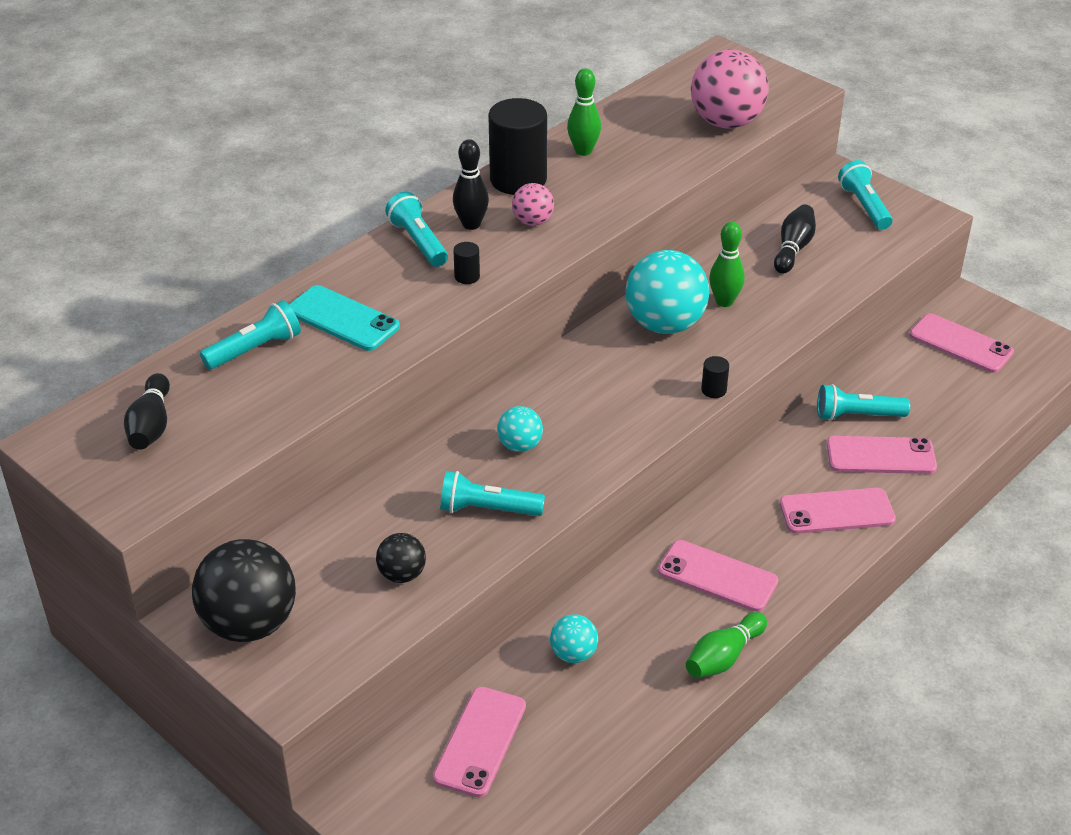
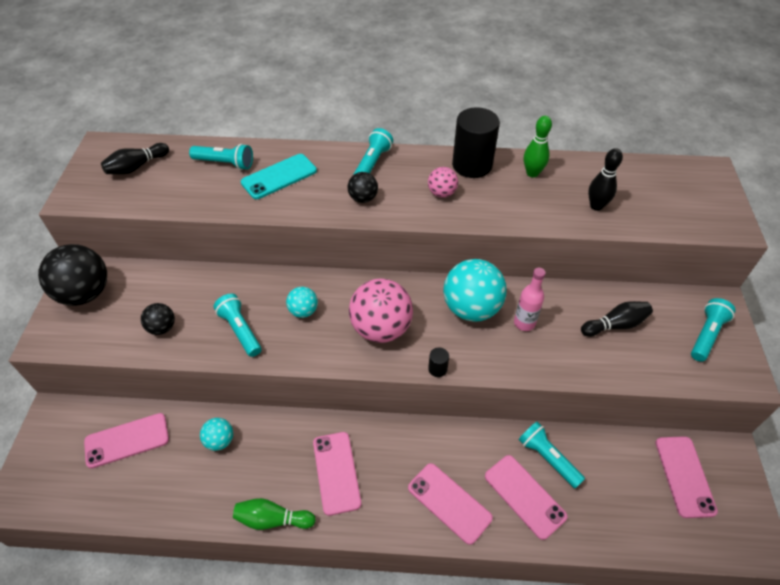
camera: 50 degrees right, 10 degrees up
(343, 319) = (279, 177): turquoise phone -> turquoise phone turned 60 degrees clockwise
(467, 277) = (363, 198): black cylinder -> black ball
(471, 224) = (410, 172): black bowling pin -> black bowling pin (596, 206)
(724, 301) = (524, 323): green bowling pin -> pink bottle
(726, 122) = (646, 214): pink ball -> pink ball (381, 329)

